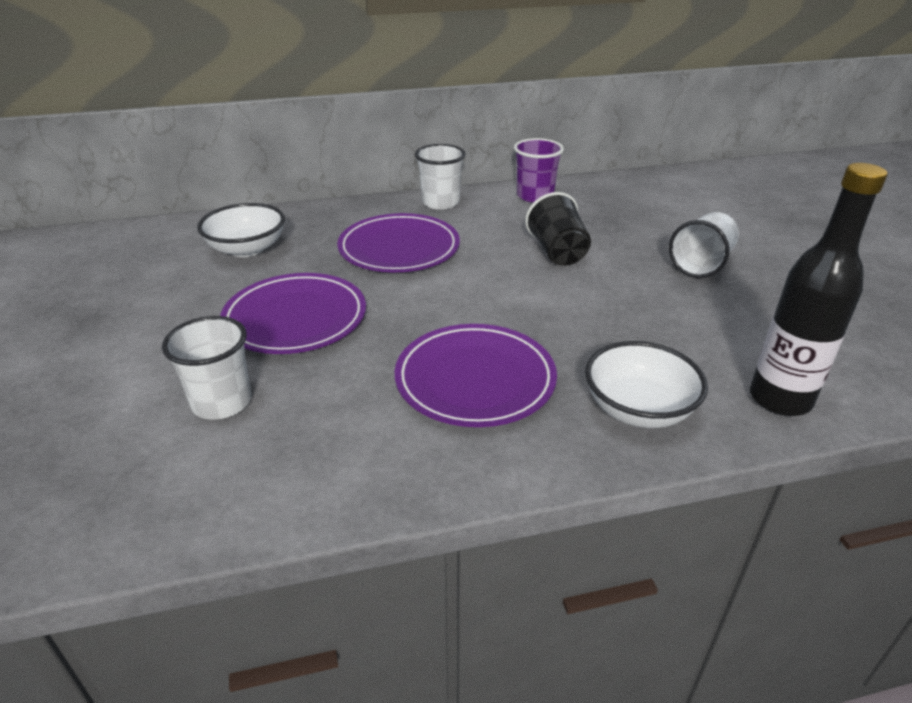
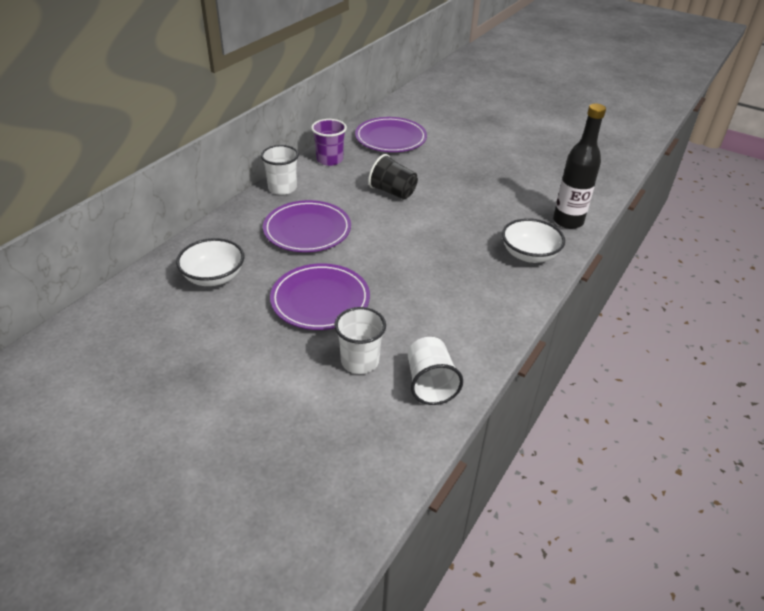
camera: 45 degrees left, 5 degrees up
(475, 380) = (453, 279): purple plate -> purple plate (390, 138)
(701, 264) = (464, 167): white cup -> white cup (430, 384)

